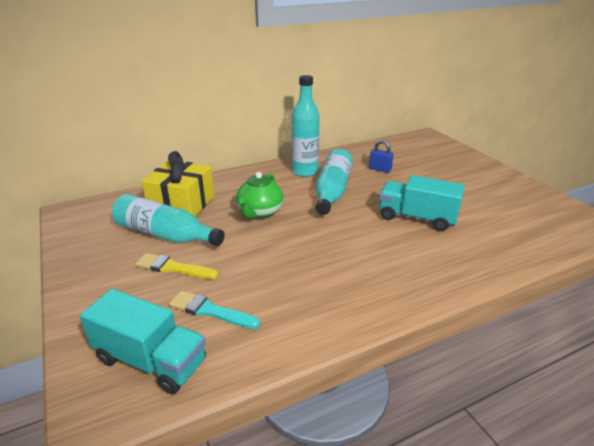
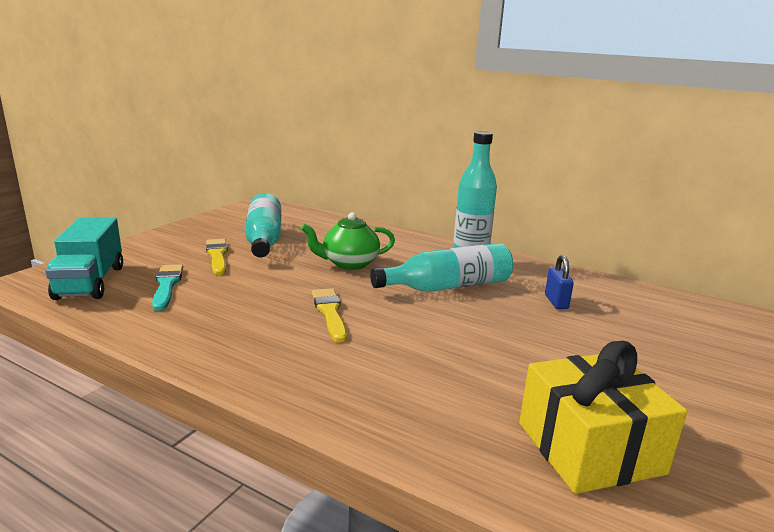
camera: 55 degrees right, 10 degrees down
(182, 204) = (320, 231): yellow gift -> yellow gift (589, 448)
(332, 245) = (330, 312): none -> yellow brush
(417, 218) = (463, 352): turquoise truck -> none

